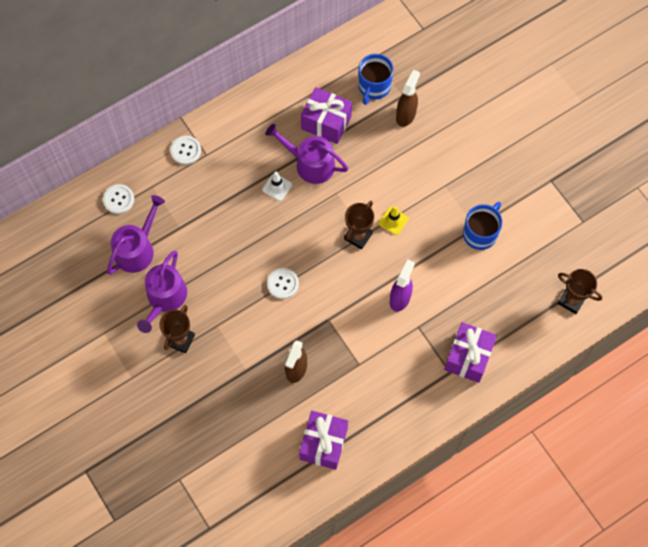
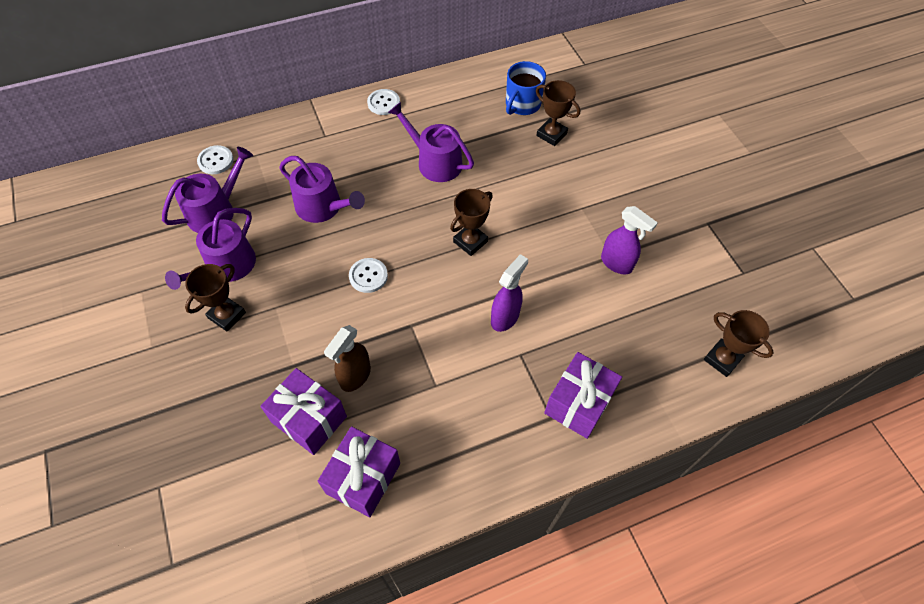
camera: 10 degrees right, 10 degrees down
(186, 150) = (305, 128): white button -> white button (383, 103)
(226, 227) = (323, 207): none -> purple watering can
(277, 187) = (392, 178): white traffic cone -> none
(326, 122) = (463, 128): purple gift -> purple gift (309, 419)
(393, 221) = (515, 233): yellow traffic cone -> none
(406, 115) = (551, 134): brown spray bottle -> brown trophy
(480, 233) = (616, 263): blue mug -> purple spray bottle

